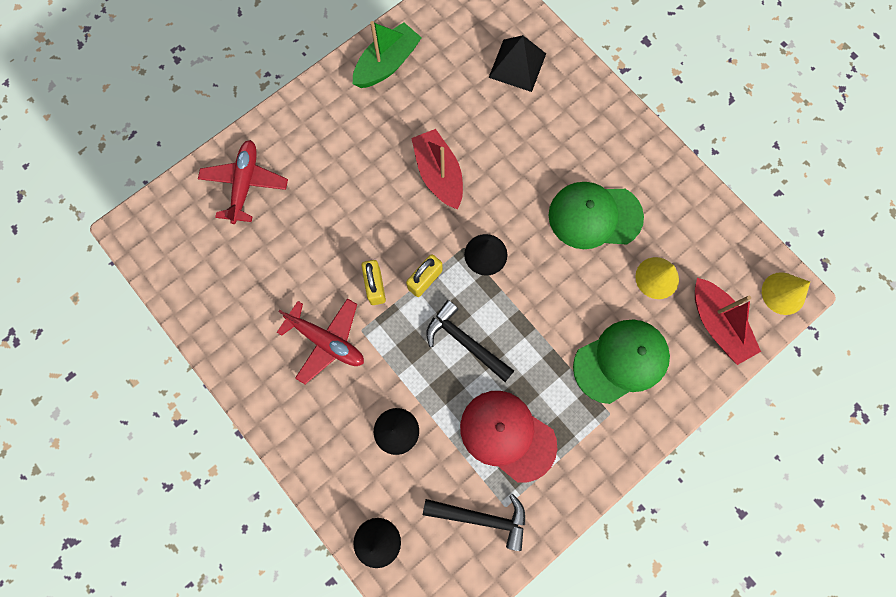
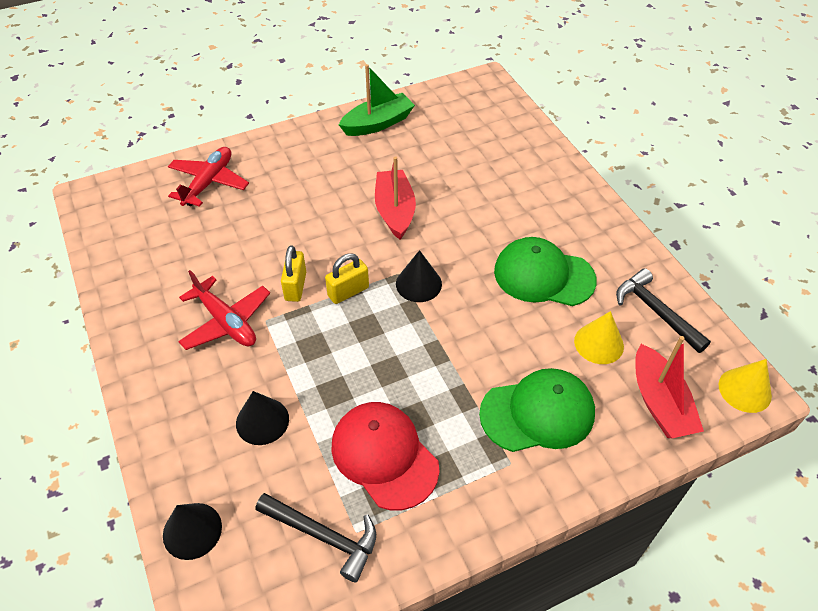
camera: 15 degrees right, 25 degrees down
(465, 342) = (369, 355): black hammer -> black hammer (655, 311)
(517, 65) = (500, 146): black pyramid -> none

